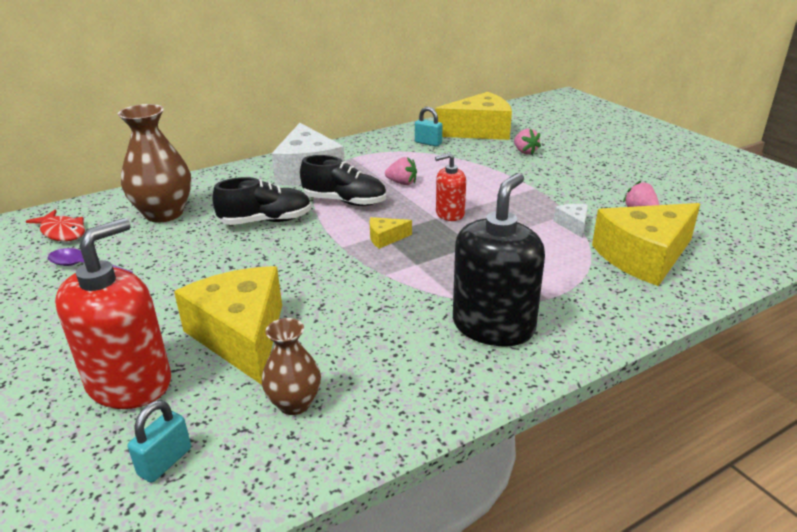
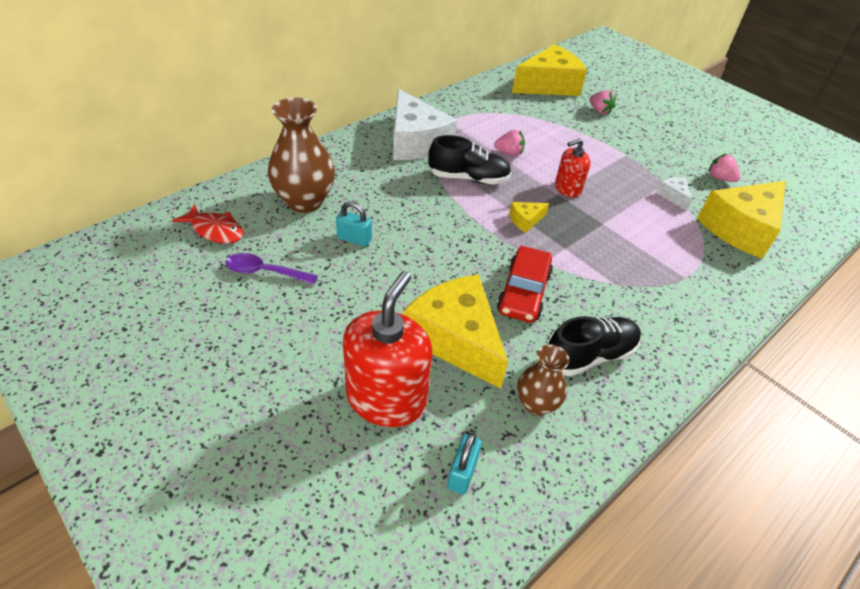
camera: 15 degrees left, 15 degrees up
(266, 221) = (408, 206): black shoe -> black shoe (589, 355)
(344, 300) = (523, 292): none -> red car
(428, 143) = (509, 101): turquoise padlock -> turquoise padlock (354, 239)
(493, 326) = (655, 310): black soap dispenser -> none

